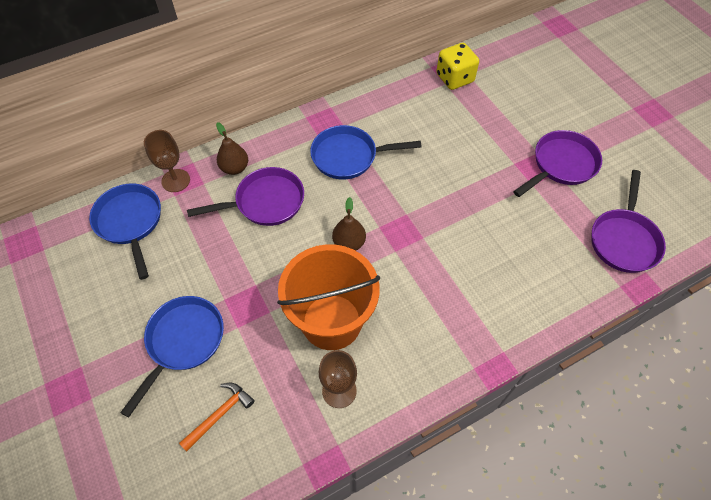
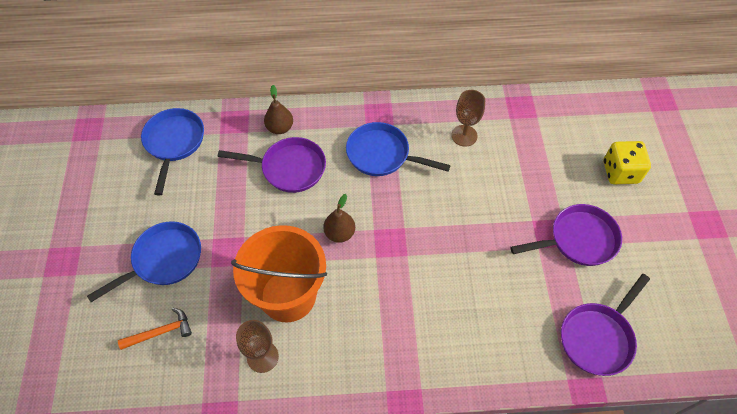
camera: 25 degrees right, 0 degrees up
(175, 180) = (227, 120): brown goblet -> brown goblet (464, 135)
(454, 78) = (522, 116): yellow dice -> yellow dice (620, 172)

